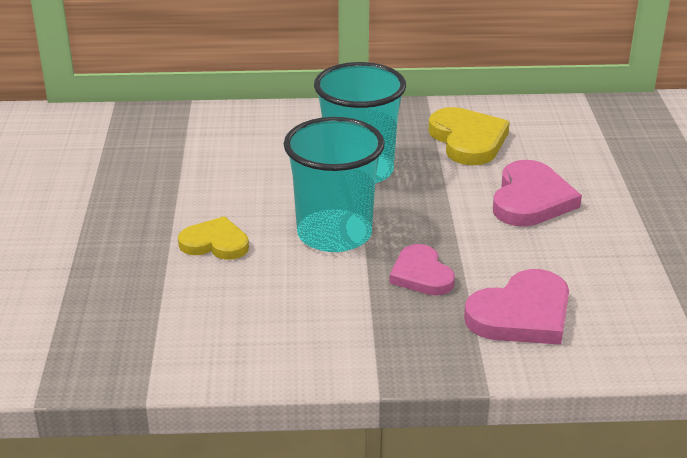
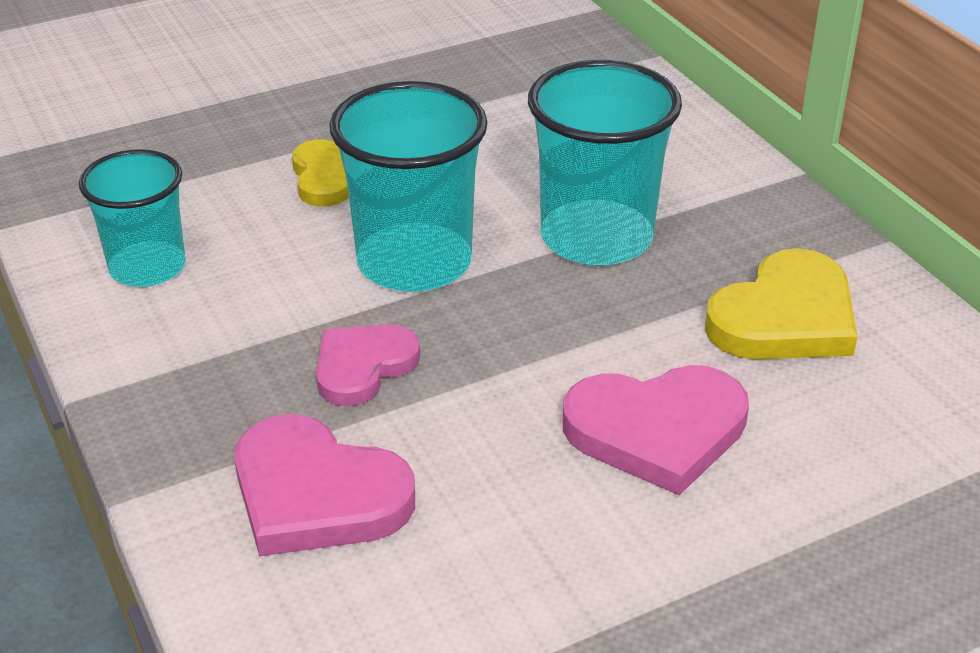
camera: 65 degrees right, 5 degrees up
(256, 336) = (147, 267): none -> turquoise cup

